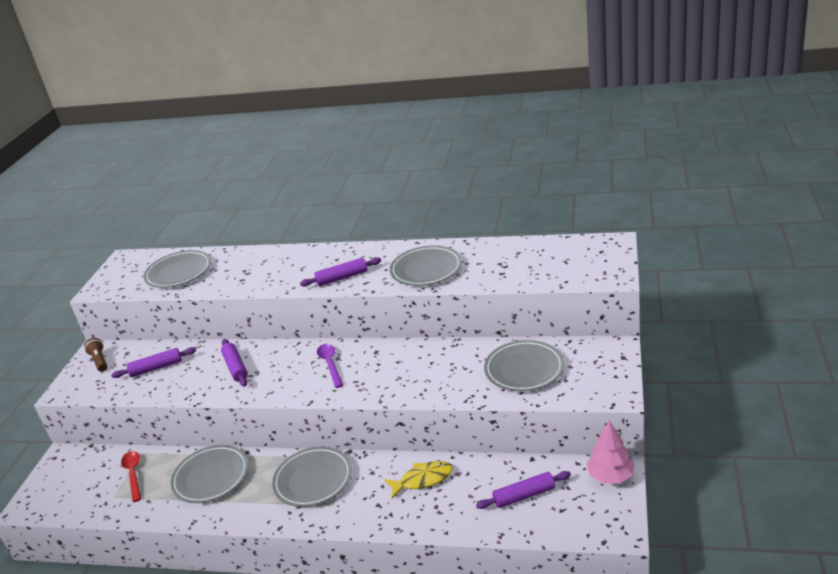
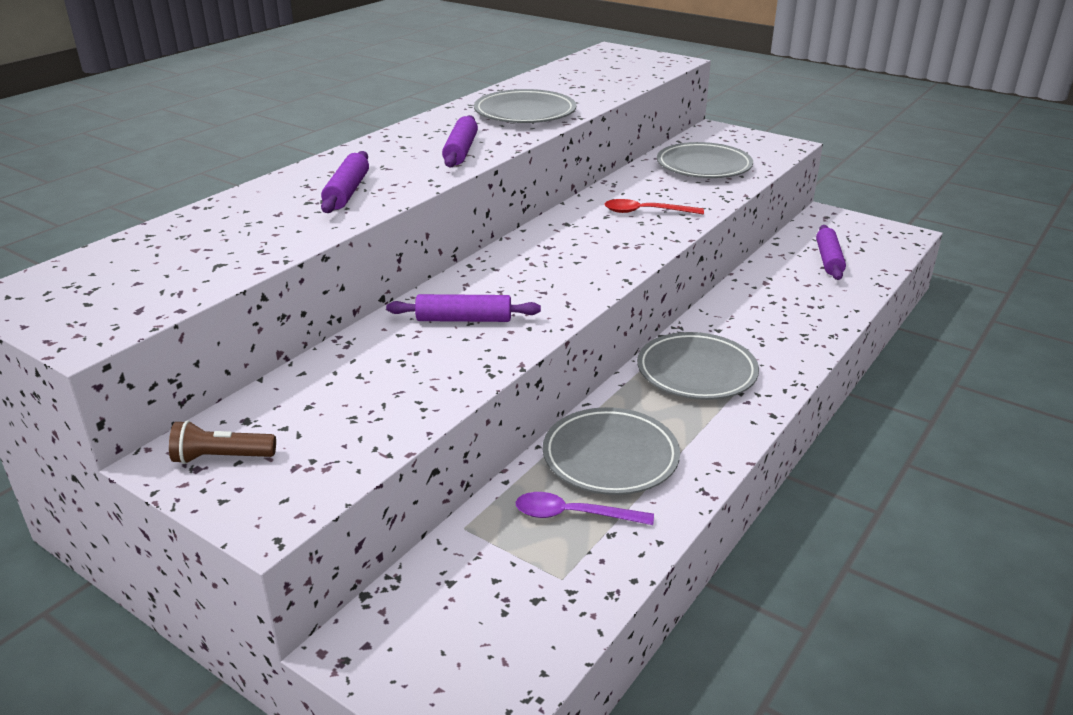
camera: 70 degrees left, 0 degrees up
(133, 474) = (520, 543): red spoon -> red spoon (646, 212)
(156, 368) = (353, 392): purple rolling pin -> purple rolling pin (347, 192)
(179, 272) = (200, 250): grey plate -> none
(330, 364) = (556, 253): purple spoon -> purple spoon (573, 515)
(423, 479) = (759, 303): yellow fish -> none
(610, 476) = (831, 219): pink tree -> none

